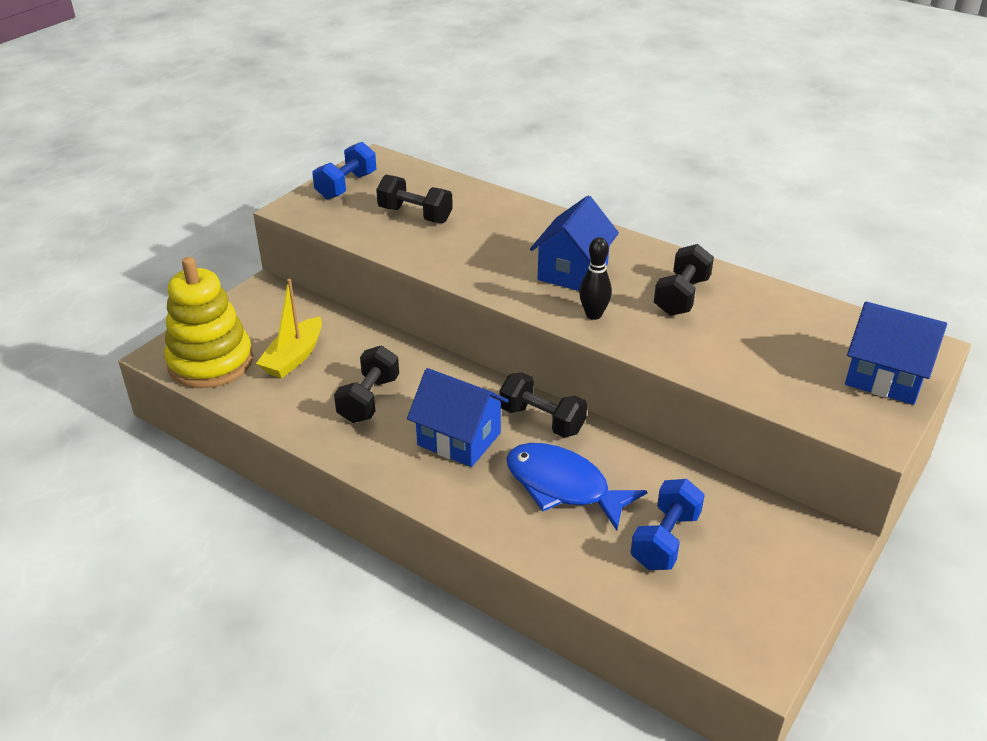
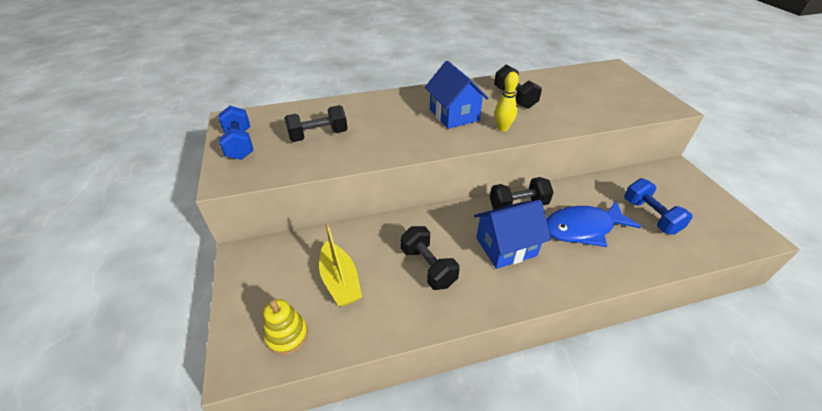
camera: 50 degrees left, 5 degrees up
(210, 362) = (287, 335): yellow stacking toy -> yellow stacking toy, size x0.51
(593, 315) = (502, 128): black bowling pin -> yellow bowling pin
(885, 378) = (629, 85): blue house -> none

